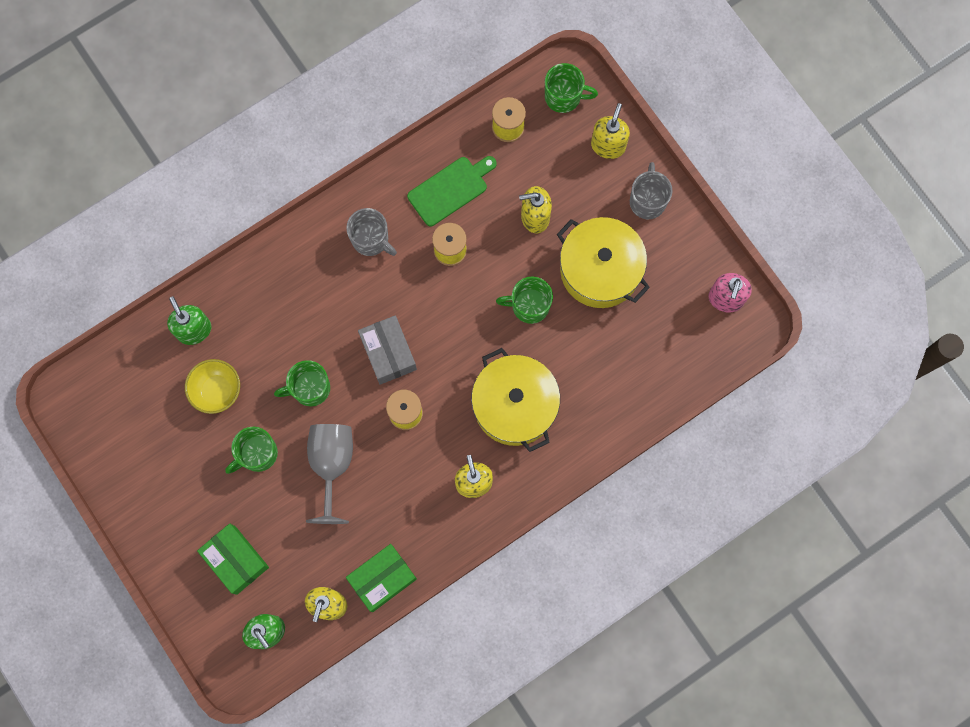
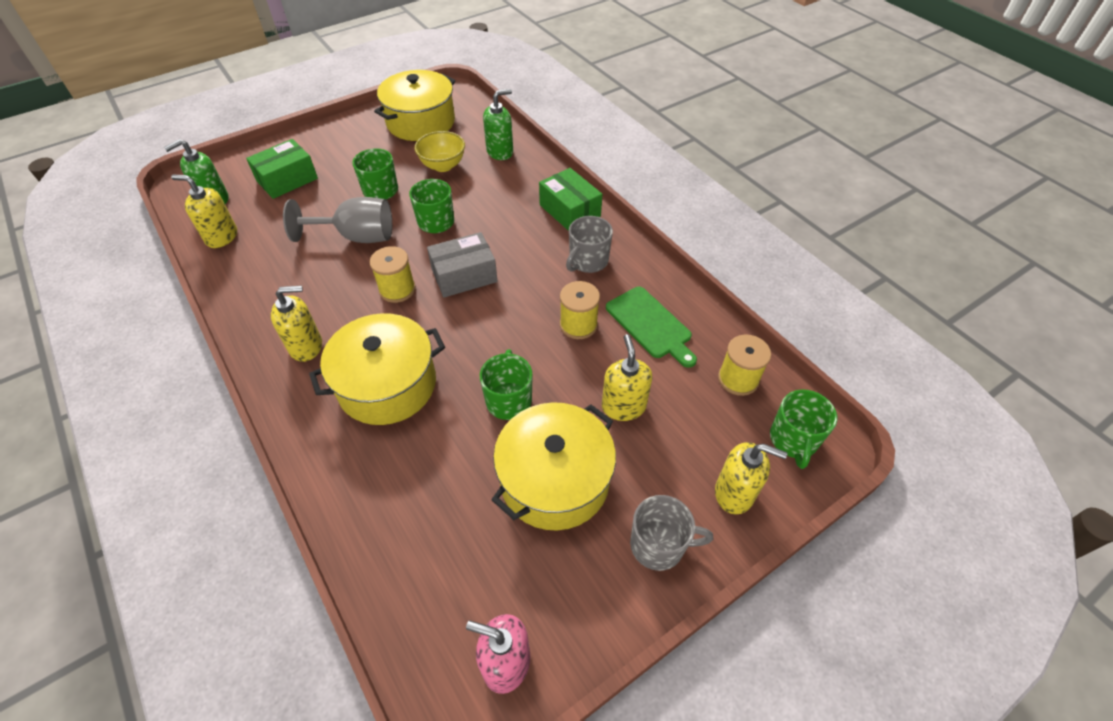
camera: 90 degrees right, 25 degrees down
(130, 426) = (421, 122): none -> yellow pot
(382, 579) = (230, 273): green box -> green box (570, 211)

